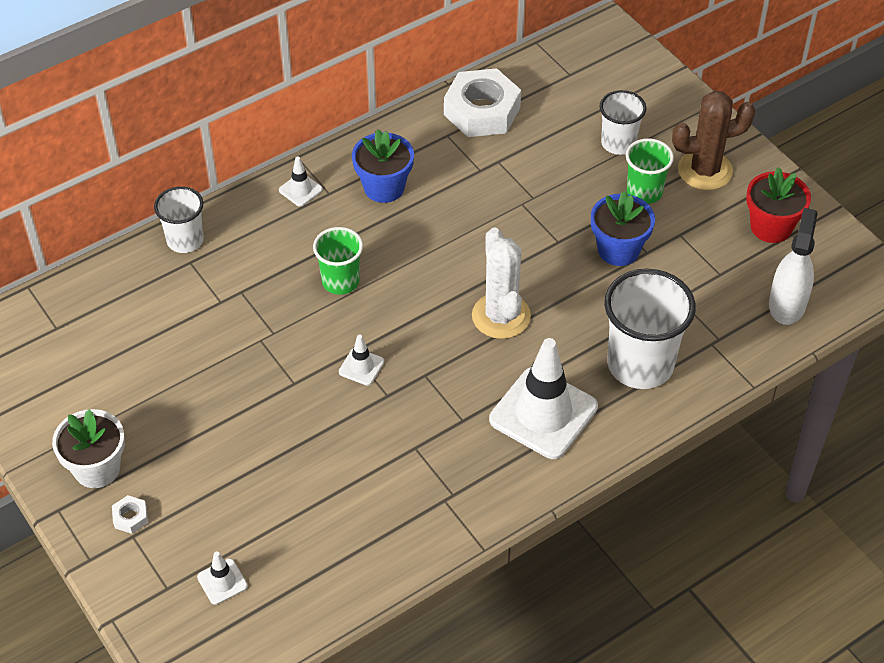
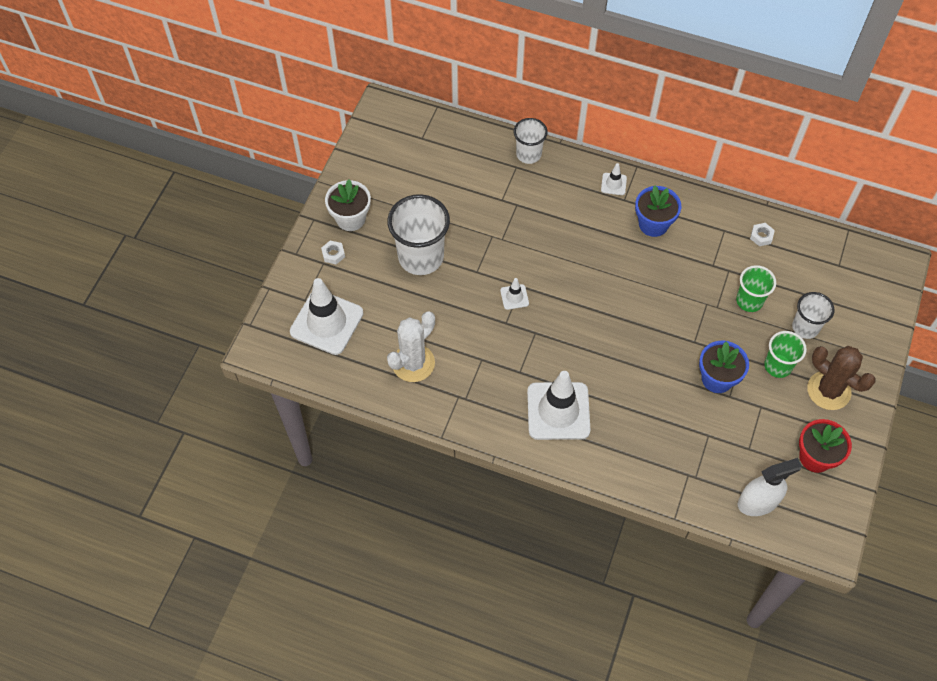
camera: 55 degrees right, 10 degrees up
(222, 581) = (326, 322): white traffic cone -> white traffic cone, size x2.27
(340, 281) = (565, 247): green cup -> green cup (749, 301)
(482, 111) = (761, 236): white nut -> white nut, size x0.41
(501, 316) = (610, 345): white cactus -> white cactus (413, 363)
(640, 364) = (637, 443): white cup -> white cup (421, 257)

